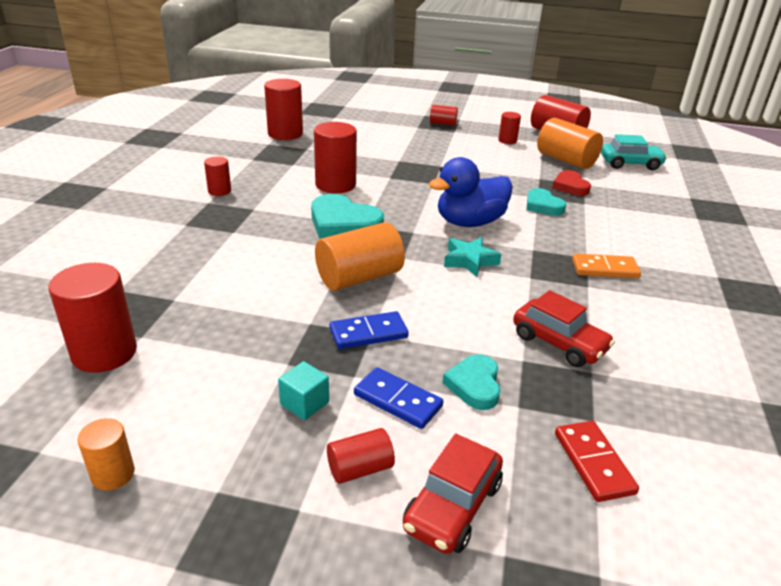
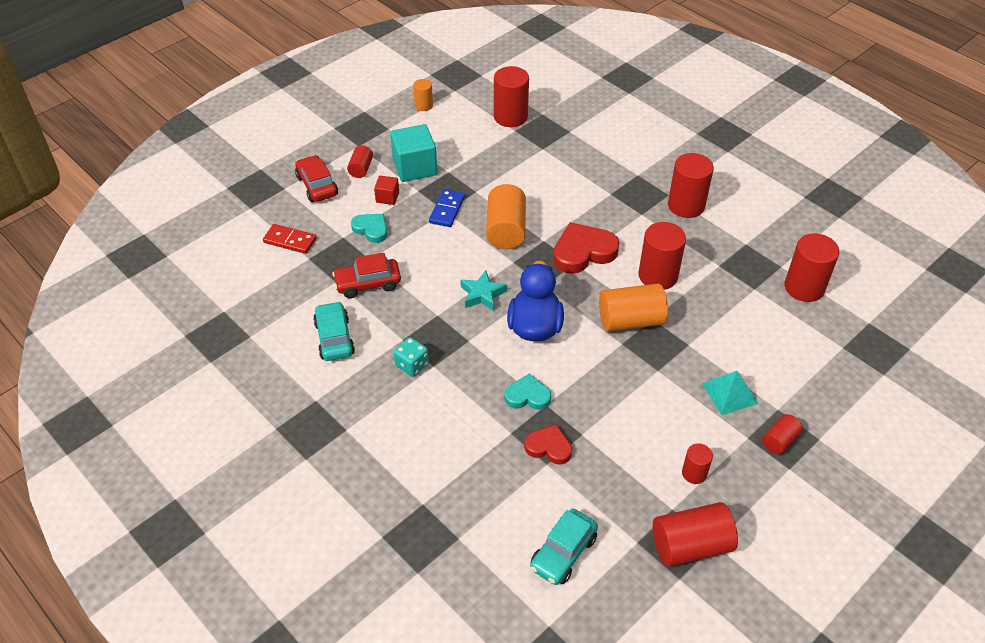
camera: 125 degrees right, 15 degrees up
(219, 191) = (686, 205): red cylinder -> red cylinder, size x1.85
(304, 403) = (415, 167): turquoise cube -> turquoise cube, size x1.94
(343, 224) = (583, 252): turquoise heart -> red heart
(397, 400) = (387, 197): blue domino -> red cube
(425, 141) = (730, 393): none -> turquoise pyramid
(566, 160) = (610, 493): orange cylinder -> orange cylinder (630, 321)
(605, 269) = (412, 365): orange domino -> turquoise dice
(656, 331) = (334, 338): none -> turquoise car

